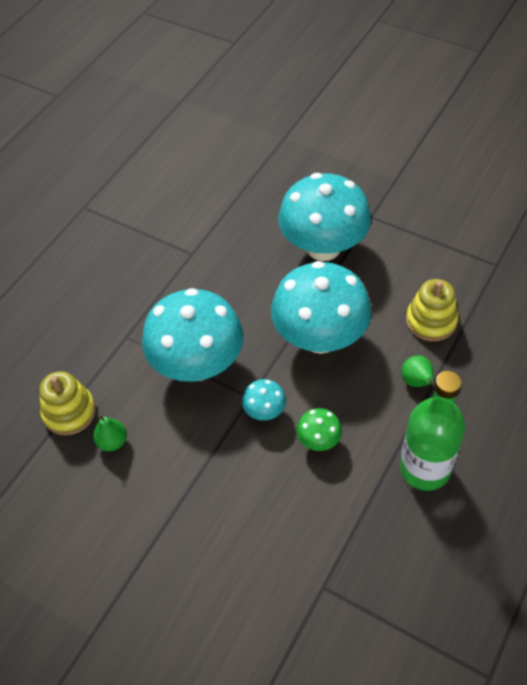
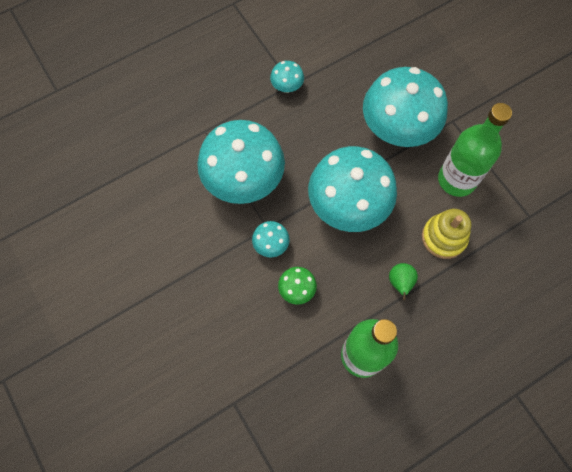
camera: 25 degrees right, 15 degrees up
(69, 412) = (133, 171): yellow stacking toy -> none
(112, 442) = (150, 210): green pear -> none
(188, 258) = (287, 87): none -> turquoise mushroom
(409, 265) = (456, 180): none -> green bottle

